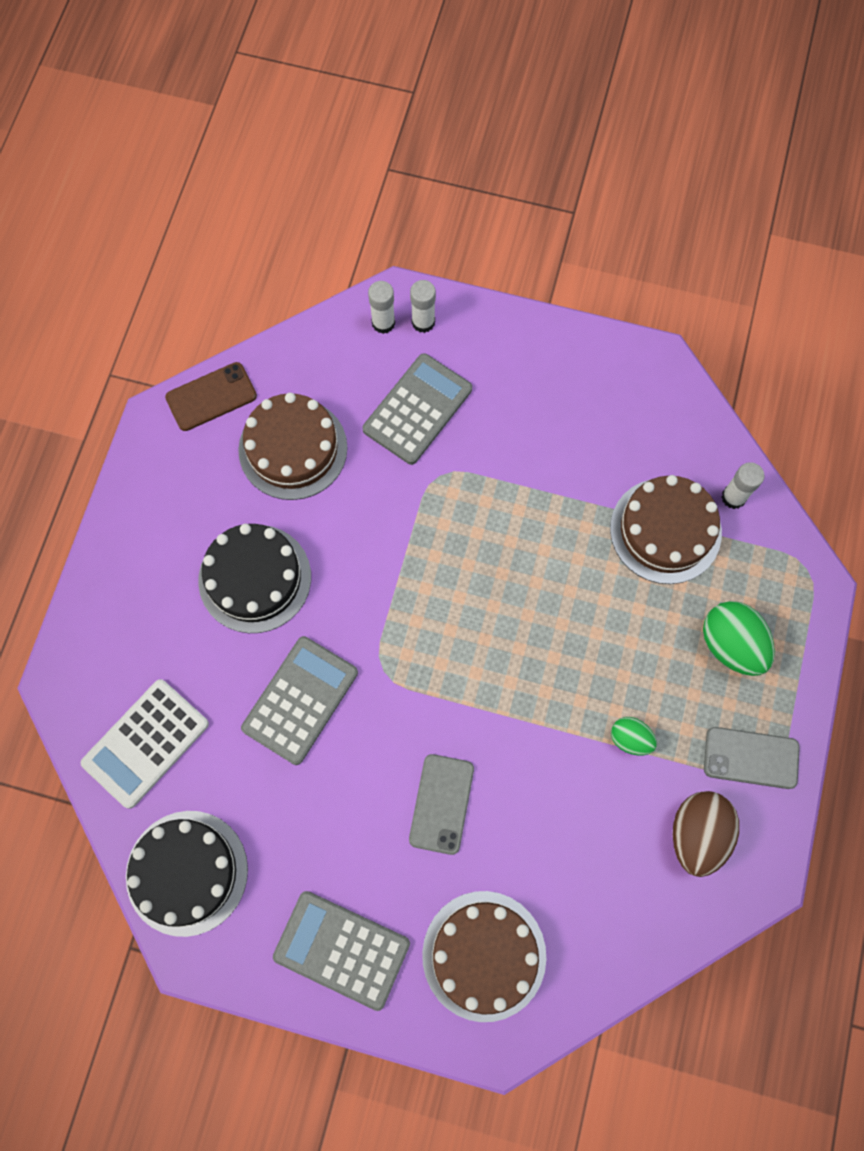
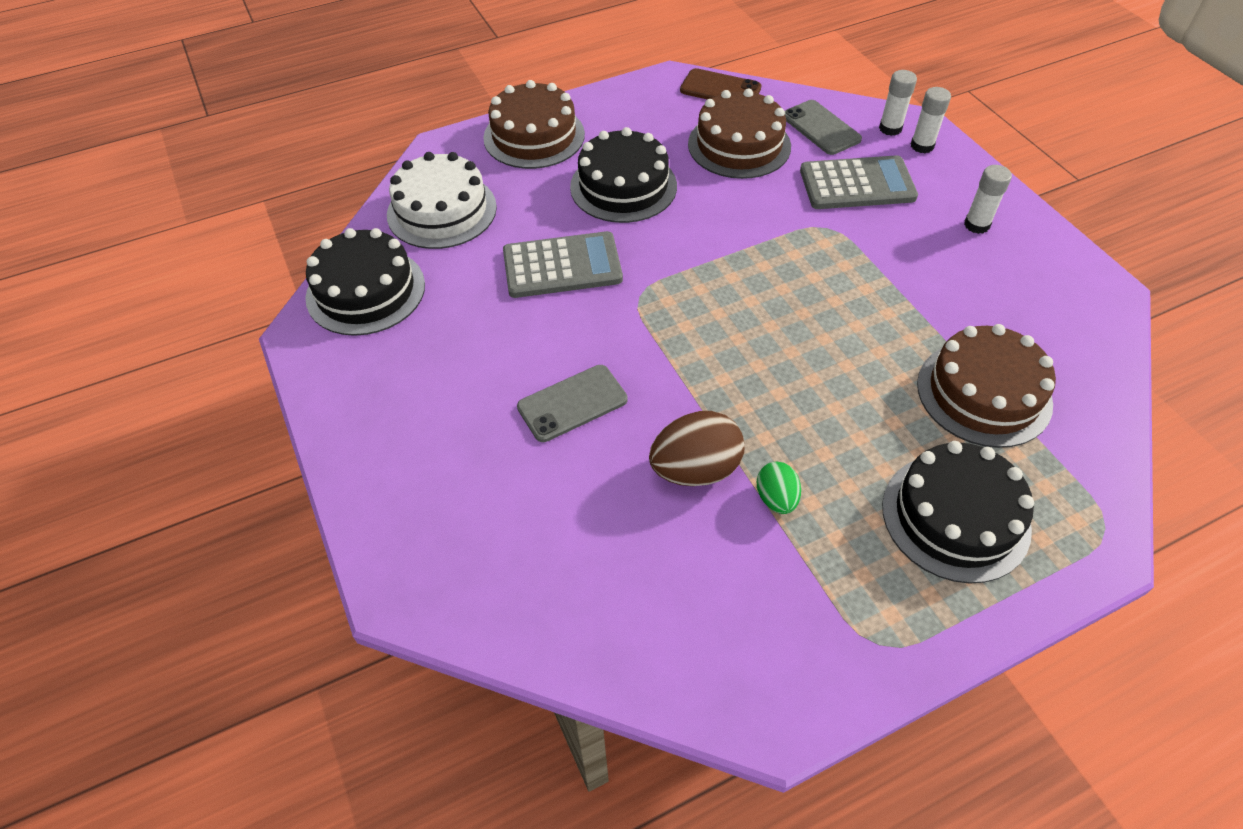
camera: 50 degrees right, 20 degrees down
(146, 743) = (442, 211): white calculator -> white cake
(341, 950) = (386, 421): grey calculator -> none
(484, 955) = (470, 524): brown cake -> brown cake (534, 136)
(697, 834) = (751, 621): brown egg -> brown egg (695, 469)
(731, 645) = (955, 517): green egg -> black cake
(733, 497) = (1081, 421): white glue stick -> white glue stick (976, 225)
(751, 758) = (875, 614): grey phone -> grey phone (821, 128)

